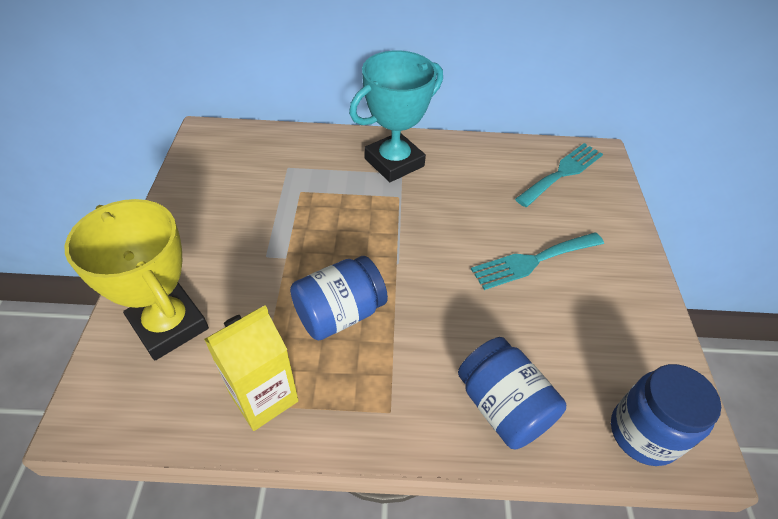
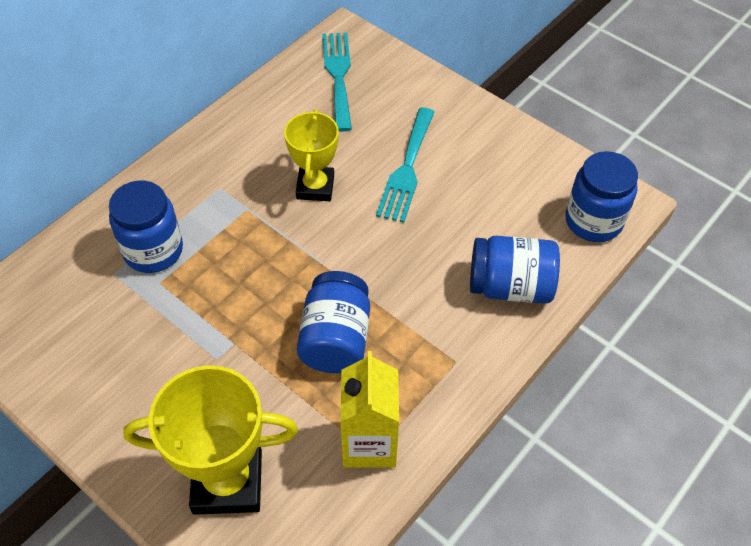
camera: 50 degrees left, 5 degrees up
(321, 173) = (153, 250): none -> blue jar
(394, 162) = (199, 183): turquoise trophy -> none
(456, 219) = (315, 187): none -> yellow trophy

